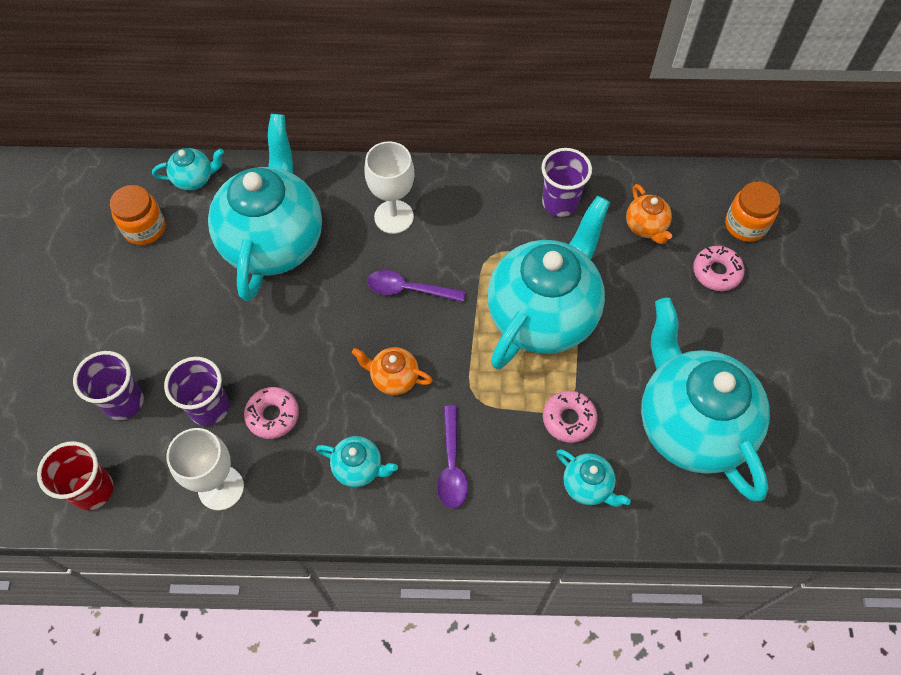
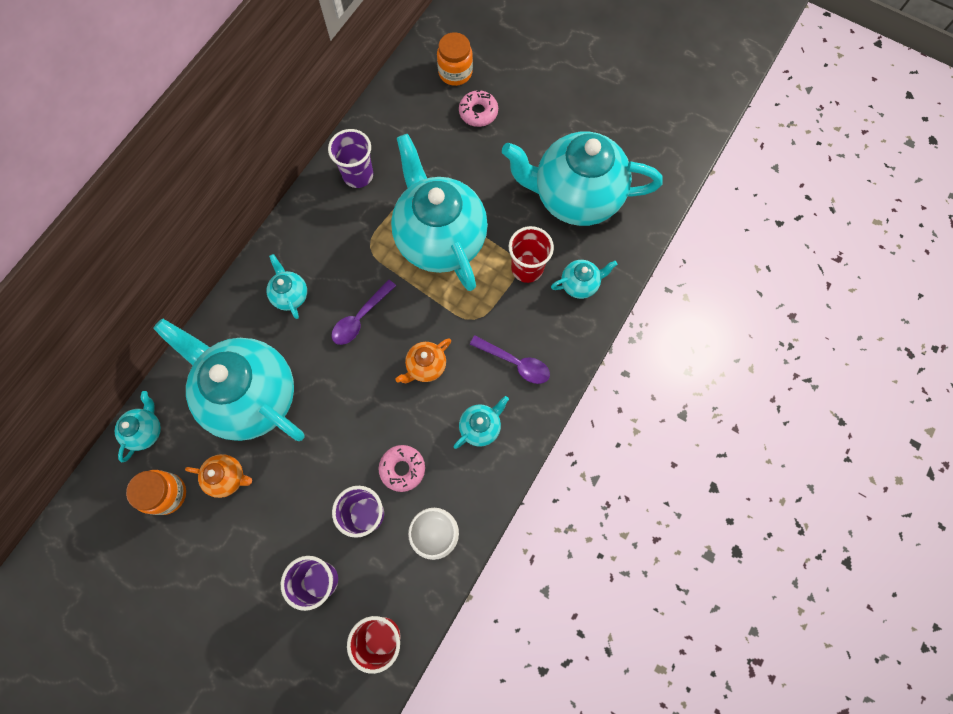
camera: 60 degrees left, 10 degrees up
(394, 217) = (290, 295): white goblet -> turquoise teapot
(569, 419) = (527, 268): pink donut -> red cup
(646, 227) = (415, 133): orange teapot -> orange teapot (228, 477)

